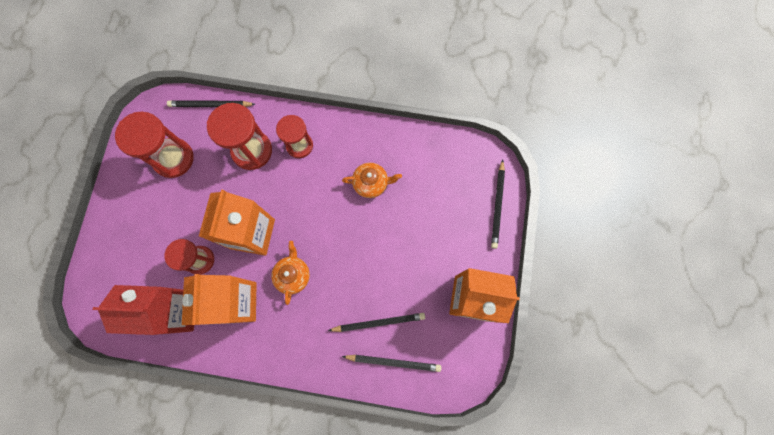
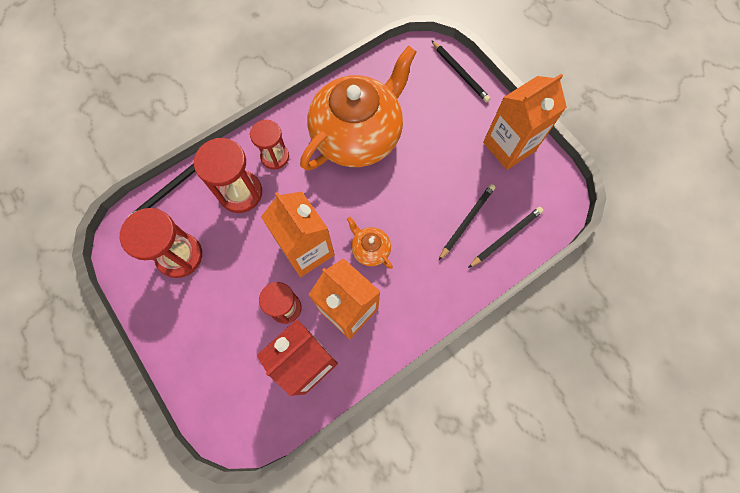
camera: 45 degrees left, 5 degrees down
(371, 183) = (358, 135): orange teapot -> orange teapot, size x2.50

